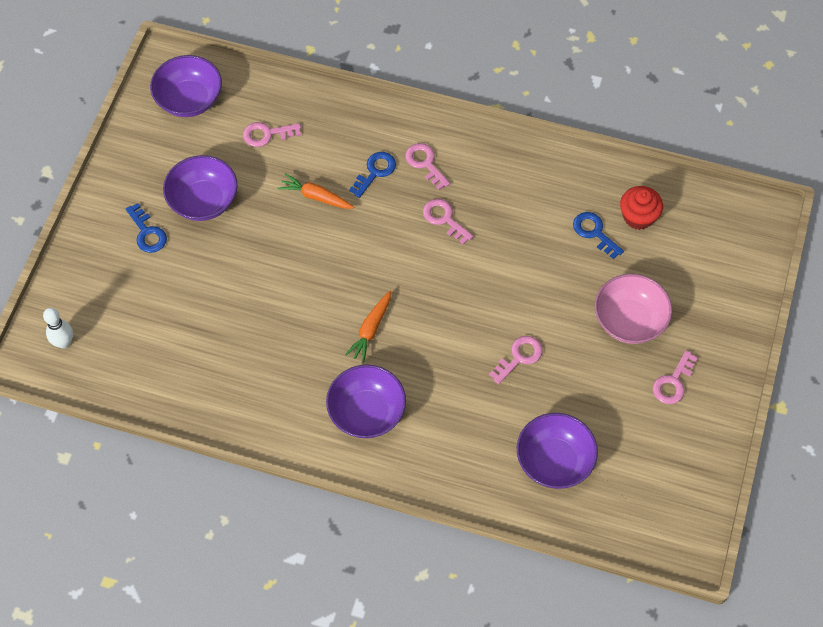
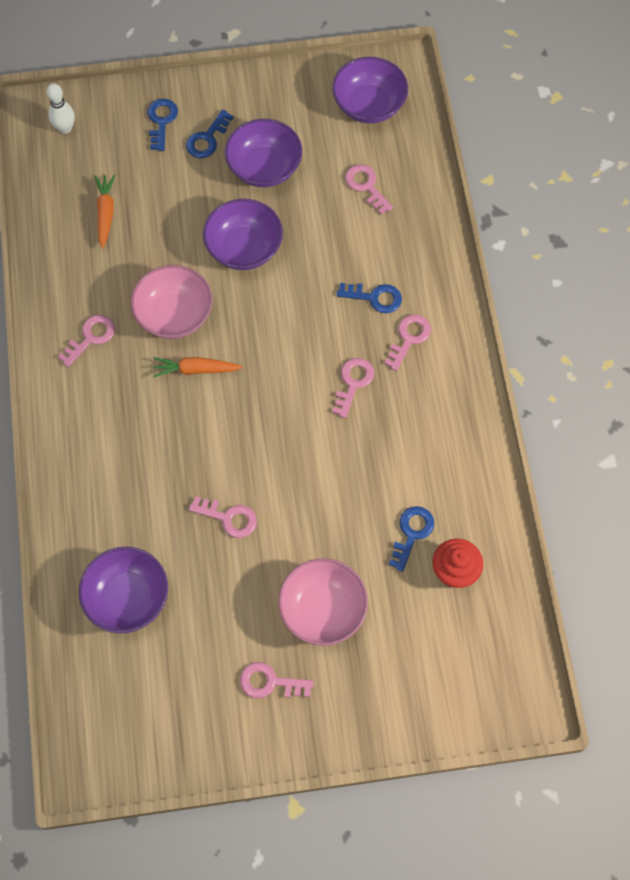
camera: 65 degrees right, 5 degrees up
(105, 261) = (161, 121): none -> blue key
(295, 400) = (91, 337): none -> pink key
(309, 326) = (174, 315): none -> pink bowl
(316, 197) = (318, 258): orange carrot -> orange carrot (105, 213)
(366, 412) = (105, 404): purple bowl -> purple bowl (244, 248)

